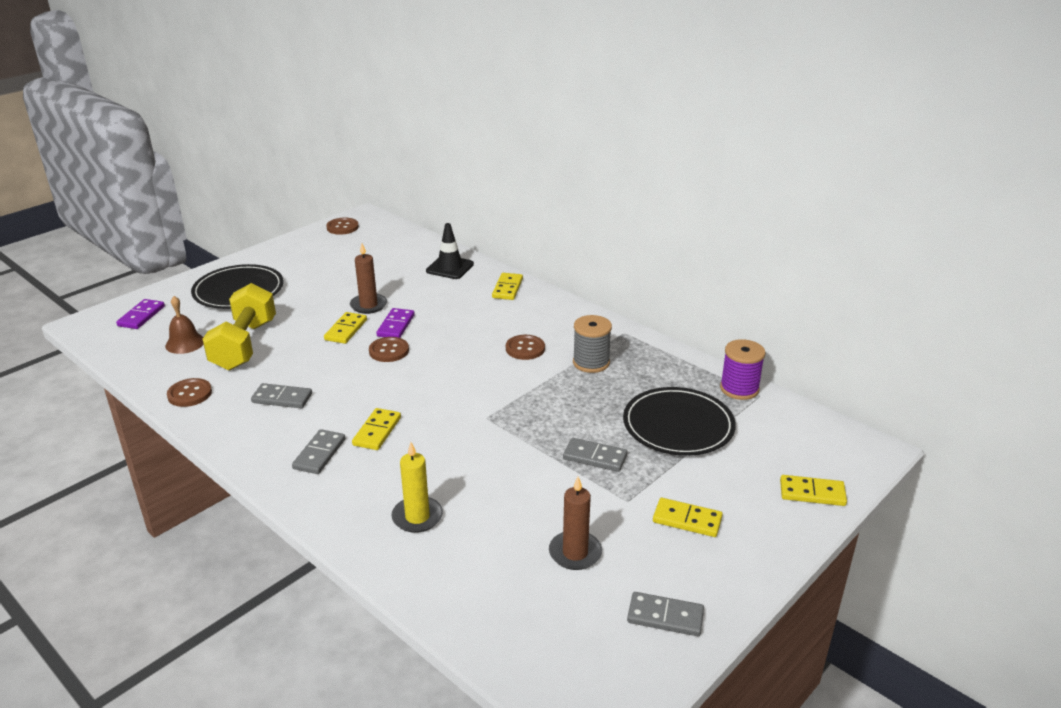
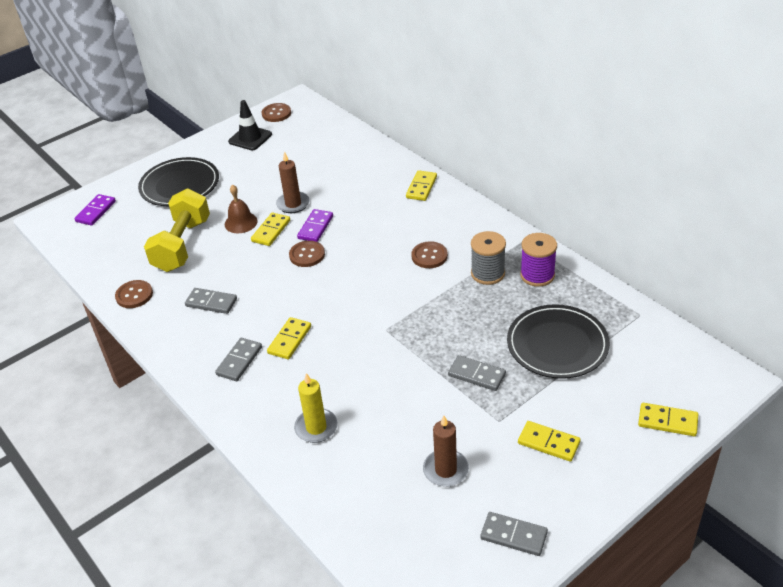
camera: 10 degrees right, 10 degrees up
(185, 343) = (132, 241): brown bell -> brown bell (241, 222)
(450, 268) = (370, 162): black traffic cone -> black traffic cone (250, 138)
(739, 389) = (621, 307): purple spool -> purple spool (537, 275)

